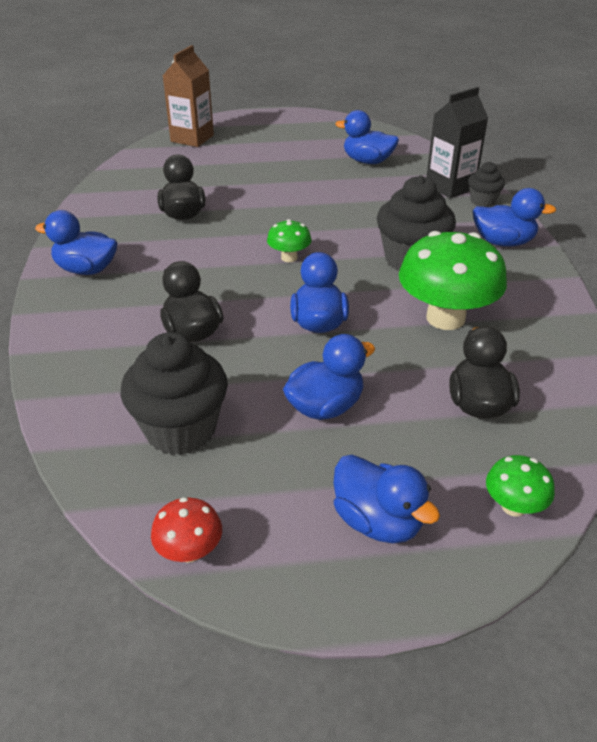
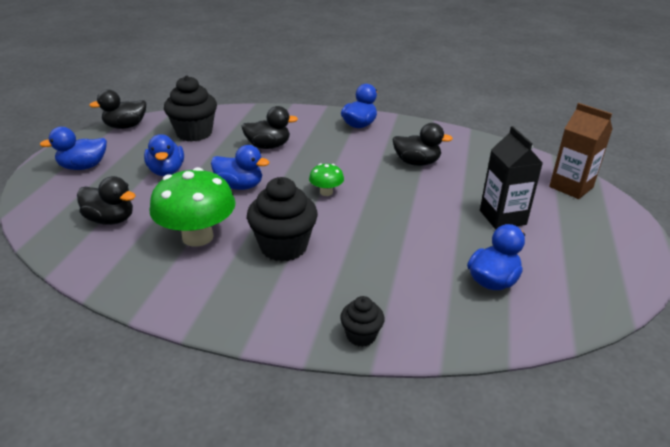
camera: 110 degrees right, 5 degrees down
(190, 551) = (125, 126): red mushroom -> black duck
(450, 187) = (406, 322): black carton -> black carton (502, 217)
(503, 242) = (272, 313): blue duck -> none
(513, 506) = (40, 204): green mushroom -> none

